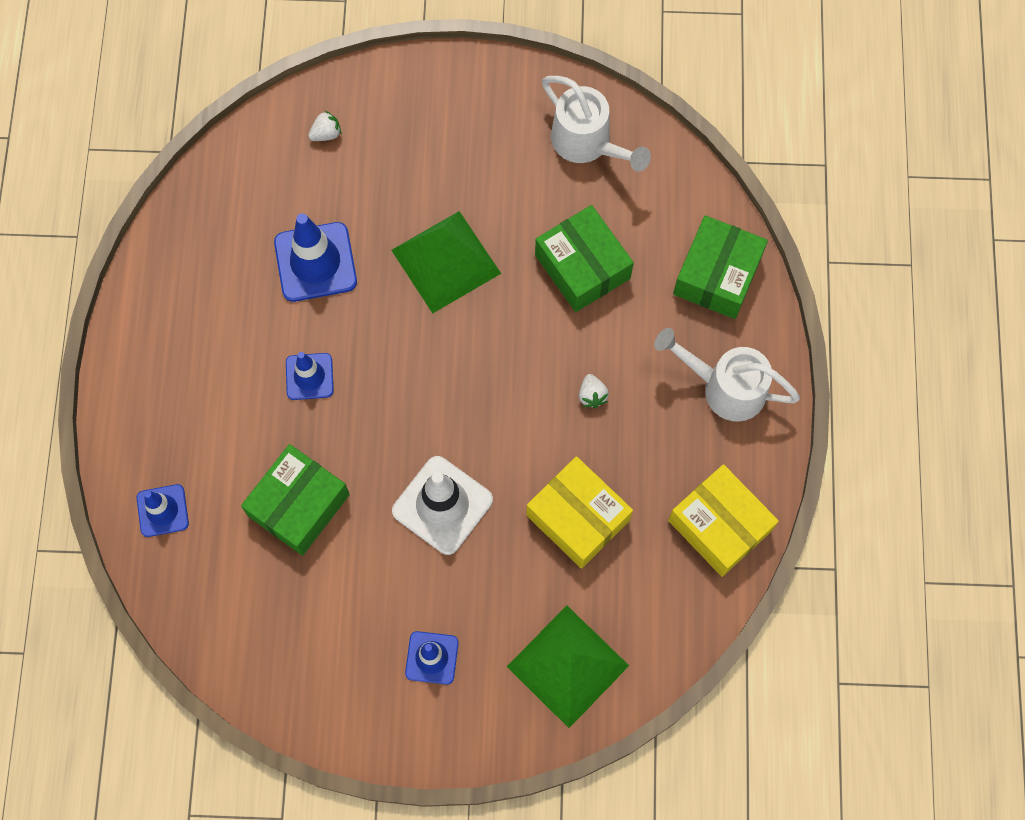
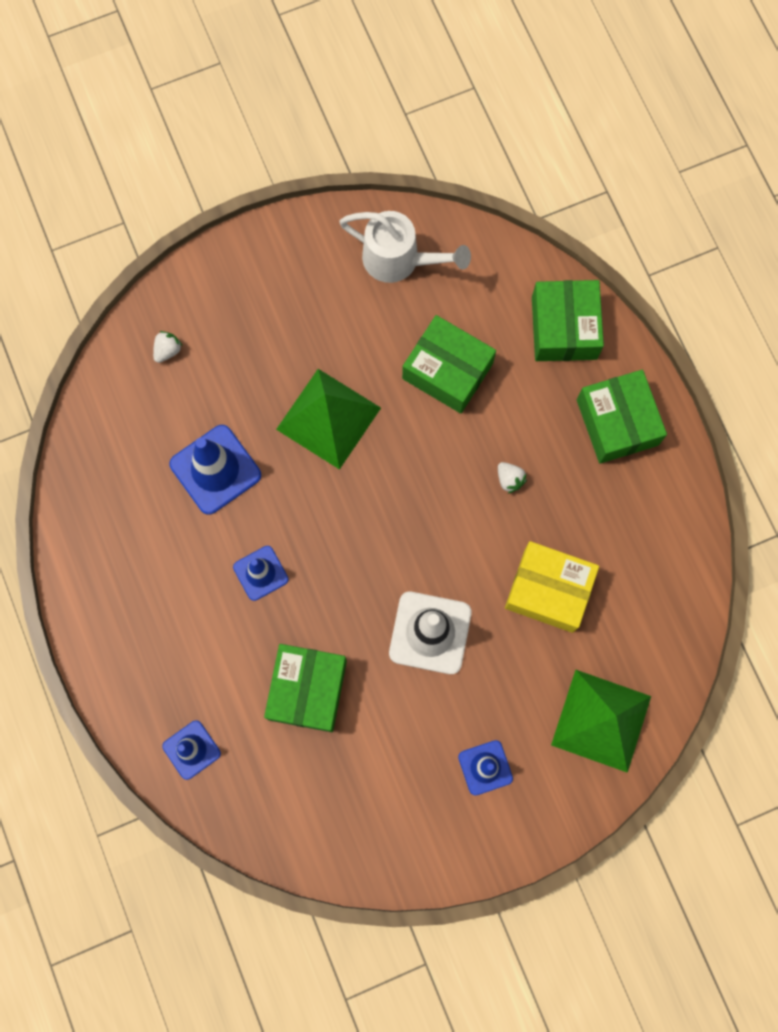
camera: 25 degrees left, 5 degrees up
(719, 525) = (668, 542): yellow box -> none
(725, 388) = (617, 422): white watering can -> green box

